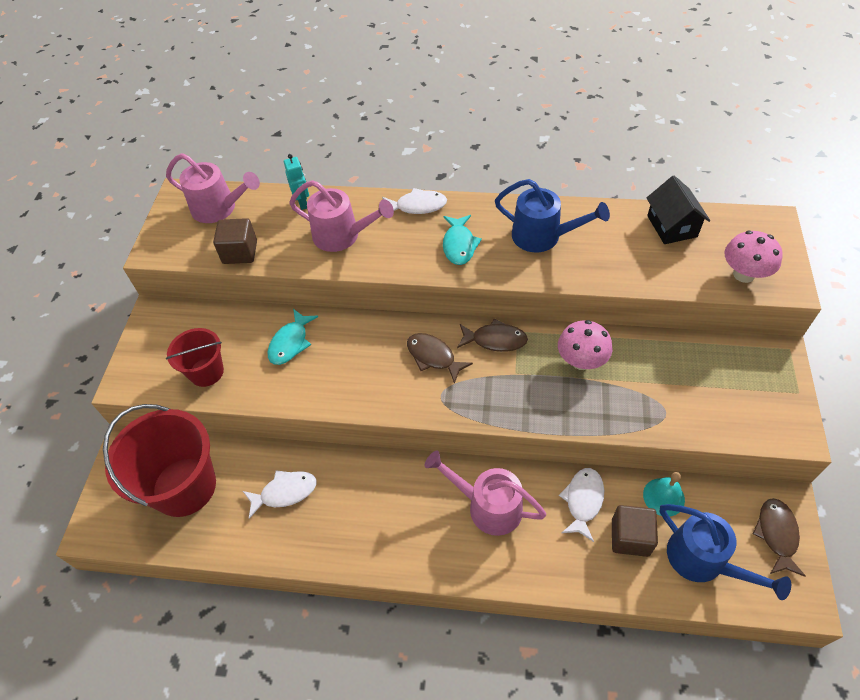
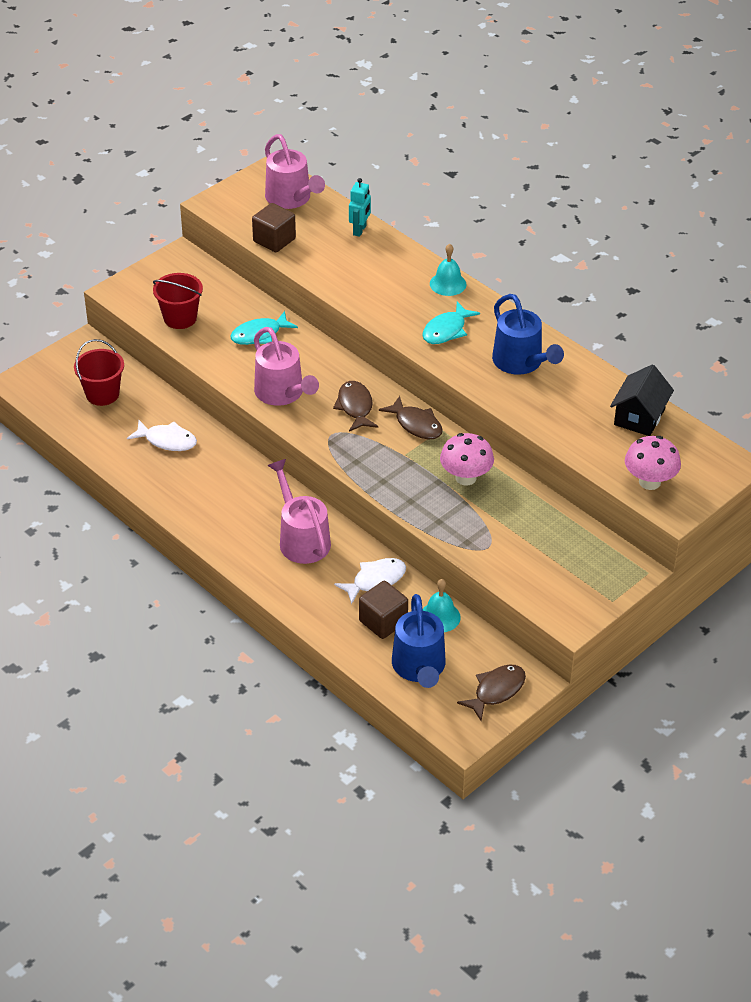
camera: 35 degrees right, 10 degrees down
(184, 486) = (102, 394): red bucket -> red bucket, size x0.56
(342, 236) = (363, 272): pink watering can -> pink watering can (283, 394)
(417, 206) = (448, 284): white fish -> turquoise bell

